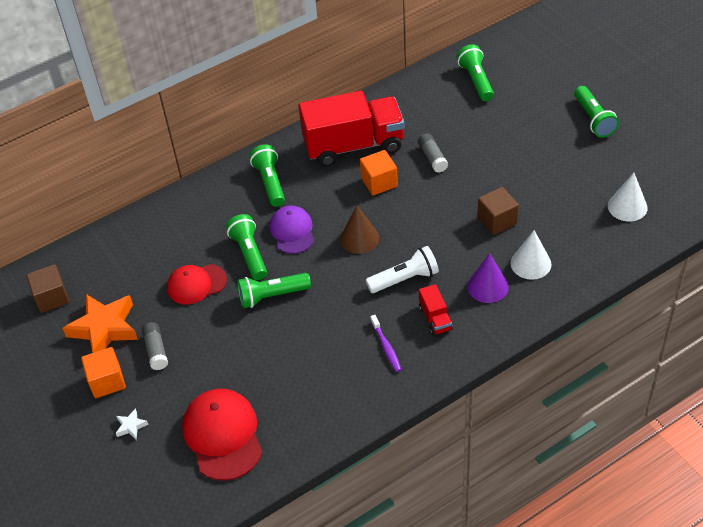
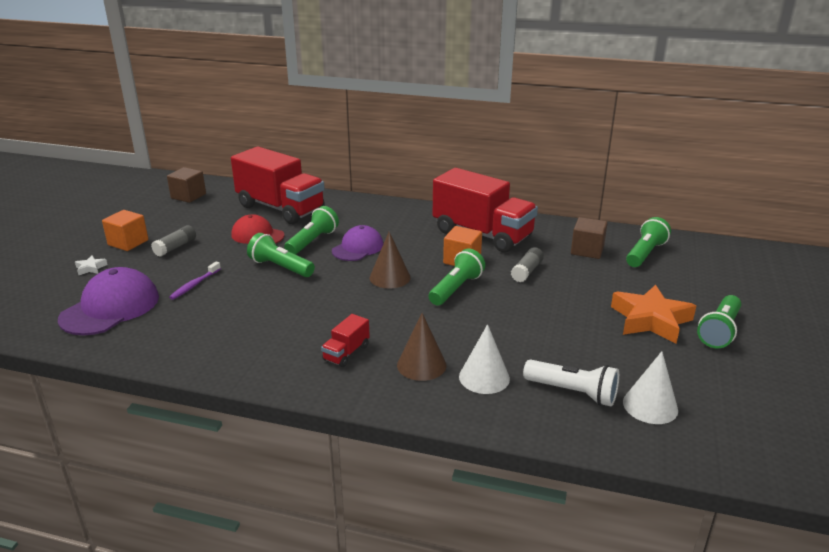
camera: 45 degrees right, 20 degrees down
(104, 328) = (178, 222): orange star -> orange star (650, 320)
(160, 244) = (280, 208): none -> red truck
(223, 435) = (110, 308): red cap -> purple cap
(270, 182) = (394, 220): green flashlight -> green flashlight (456, 288)
(386, 347) = (283, 342): purple toothbrush -> purple toothbrush (194, 285)
(404, 279) = (373, 317): white flashlight -> white flashlight (573, 392)
(487, 286) = (421, 365): purple cone -> brown cone
(497, 220) = (508, 334): brown cube -> brown cube (587, 250)

